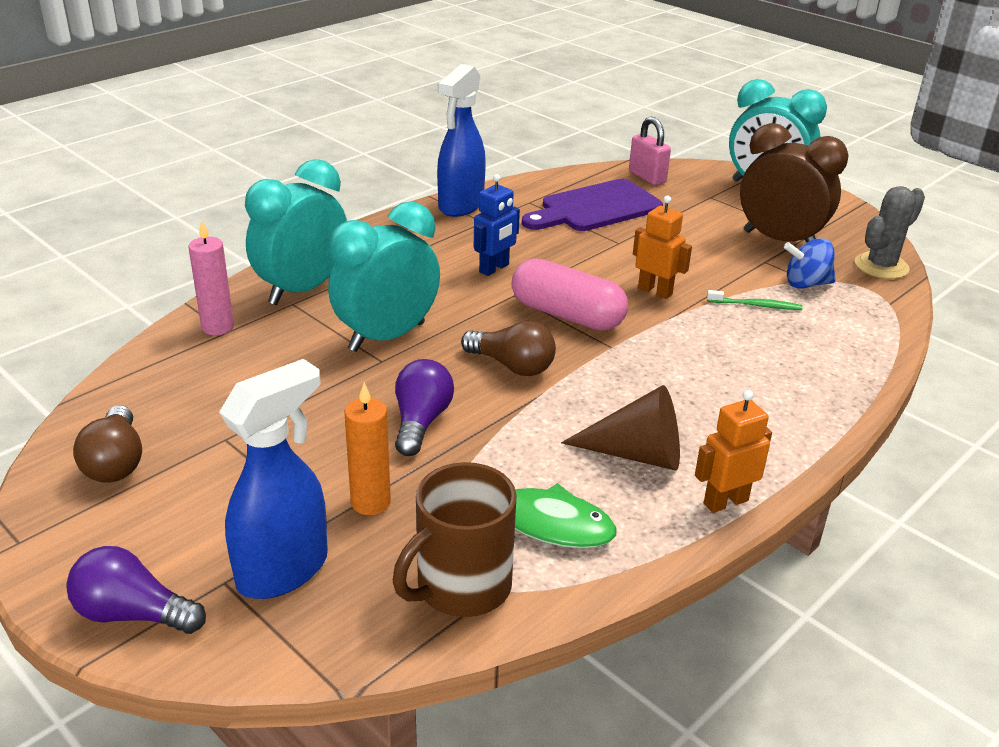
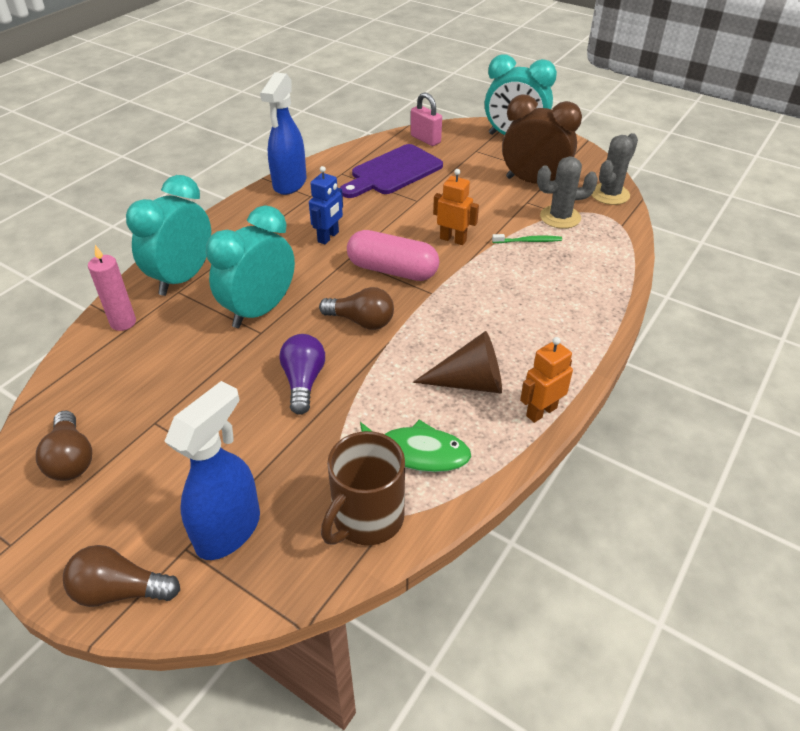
camera: 10 degrees left, 10 degrees up
(133, 614) = (120, 590): purple light bulb -> brown light bulb
(370, 502) = (282, 459): orange candle -> none
(806, 284) = (560, 217): blue spinning top -> grey cactus

